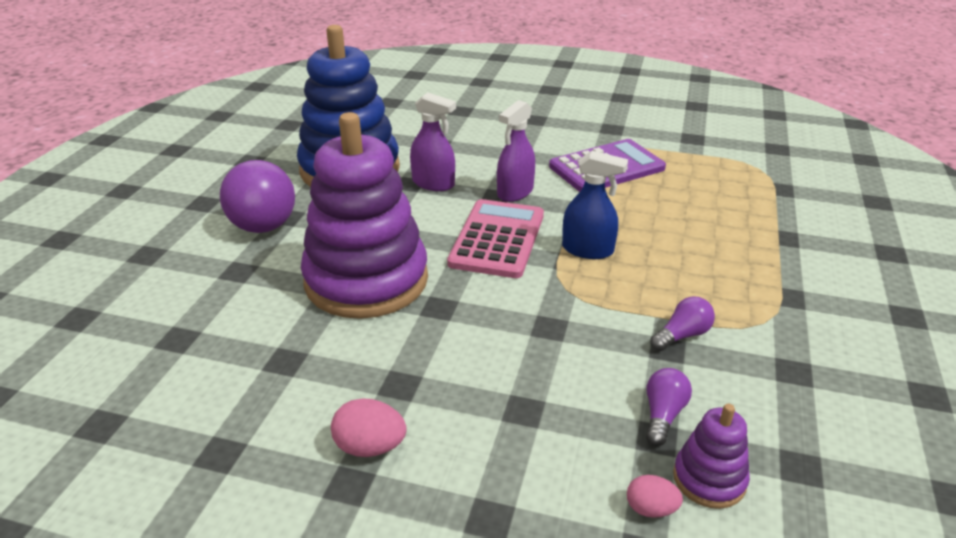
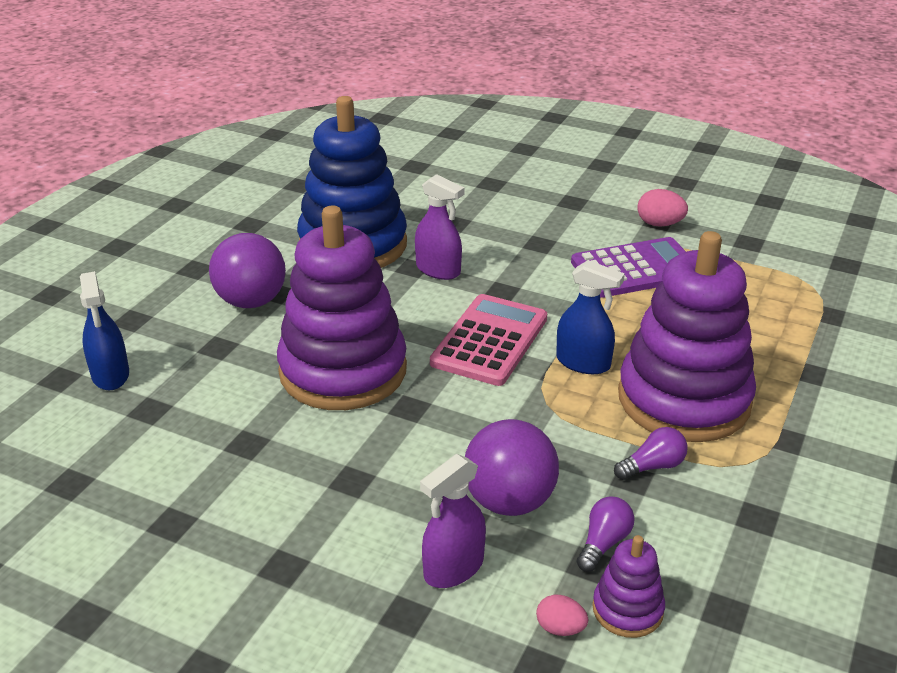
camera: 10 degrees right, 0 degrees up
(131, 309) = (110, 375): none -> blue spray bottle
(370, 447) = (310, 536): pink egg -> pink egg (659, 224)
(515, 192) = (524, 289): purple spray bottle -> purple spray bottle (453, 568)
(560, 385) = (509, 501): none -> purple ball
(687, 272) = (684, 399): none -> purple stacking toy

